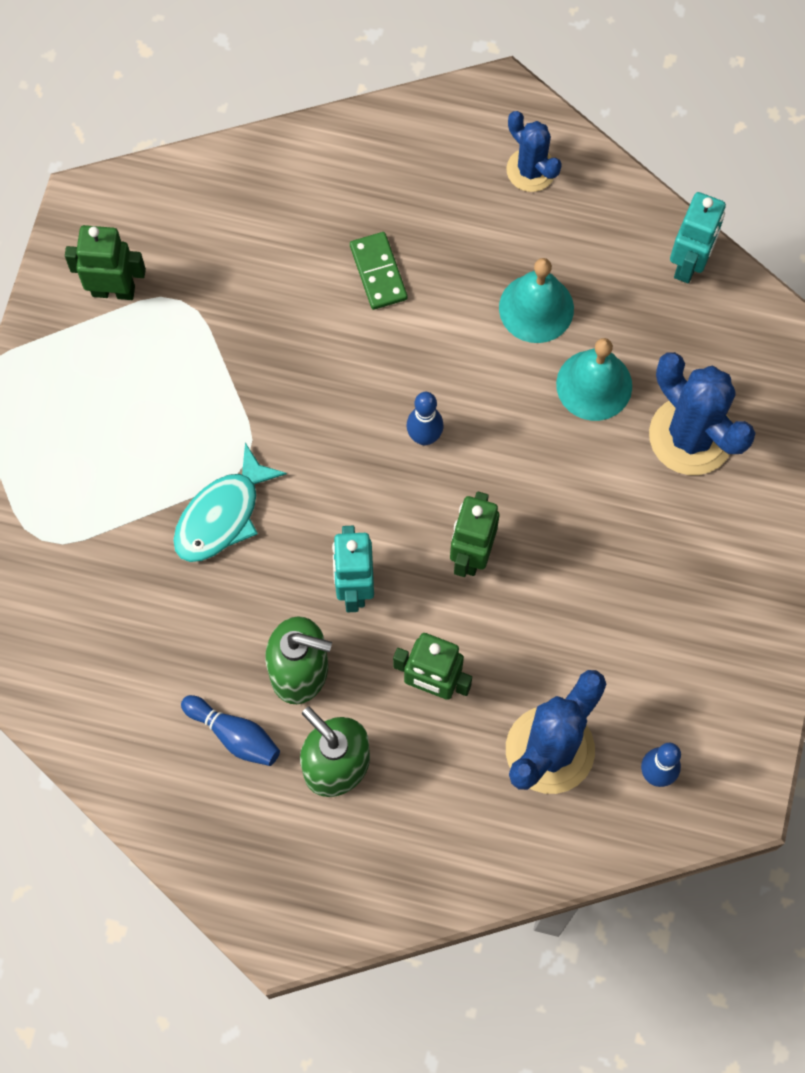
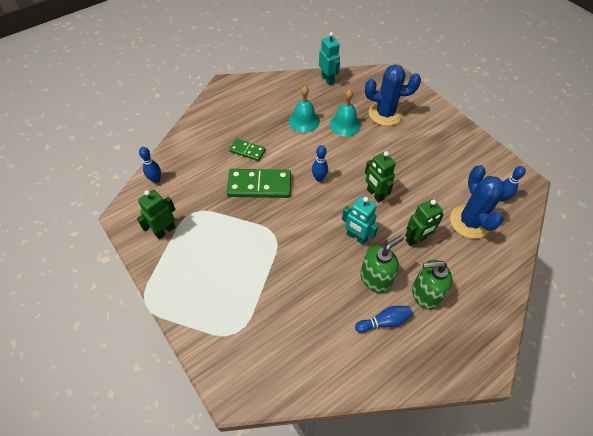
camera: 50 degrees left, 15 degrees down
(190, 187) = (156, 180): none -> blue bowling pin
(222, 515) = (289, 259): turquoise fish -> none
(323, 354) = (259, 185): none -> green domino
(531, 170) = (257, 93): blue cactus -> none

